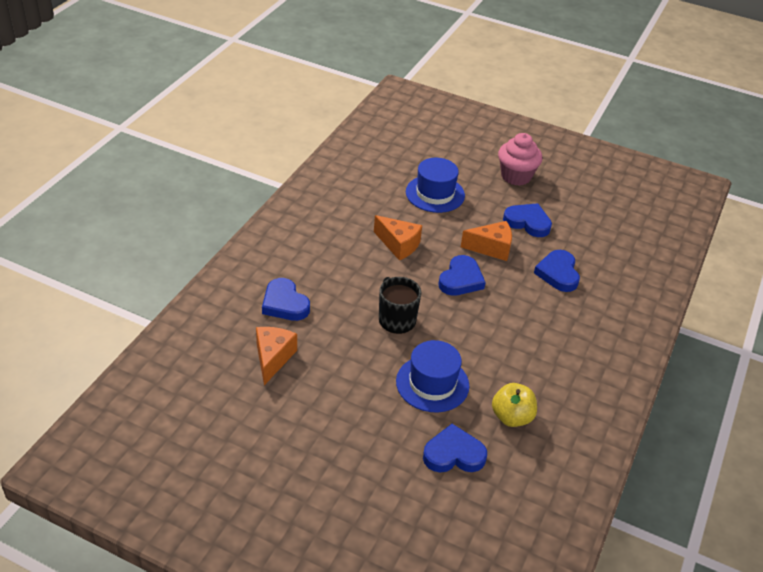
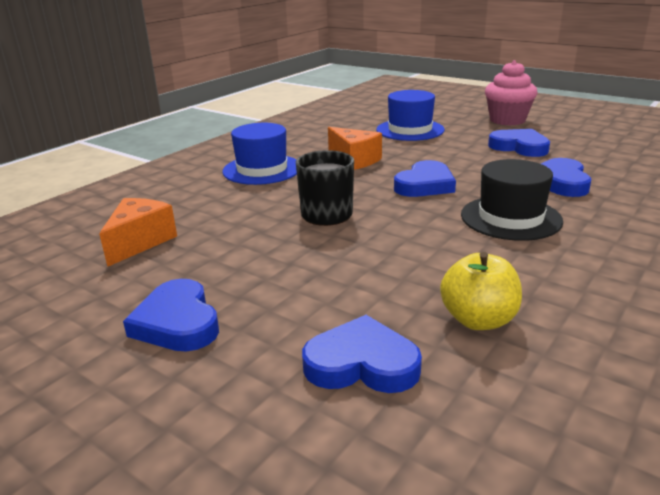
camera: 15 degrees right, 15 degrees down
(285, 303) = (190, 198): blue heart -> blue heart (177, 322)
(432, 383) = (354, 275): blue hat -> blue hat (262, 169)
(491, 248) = (470, 163): orange cheese -> none
(525, 319) = (510, 218): none -> black hat

